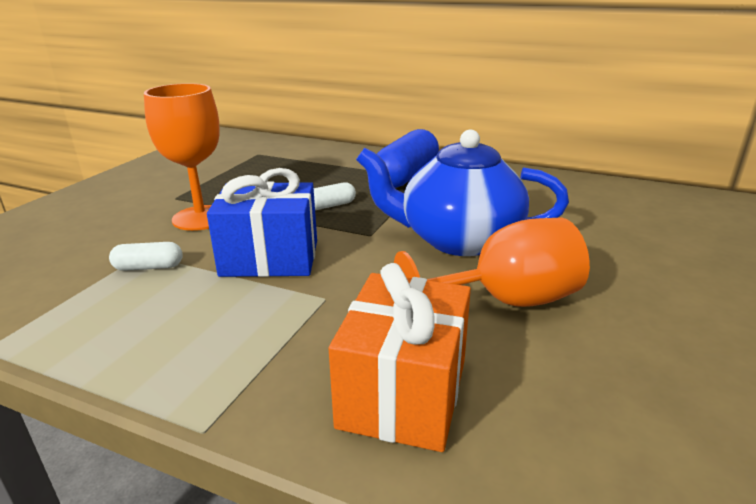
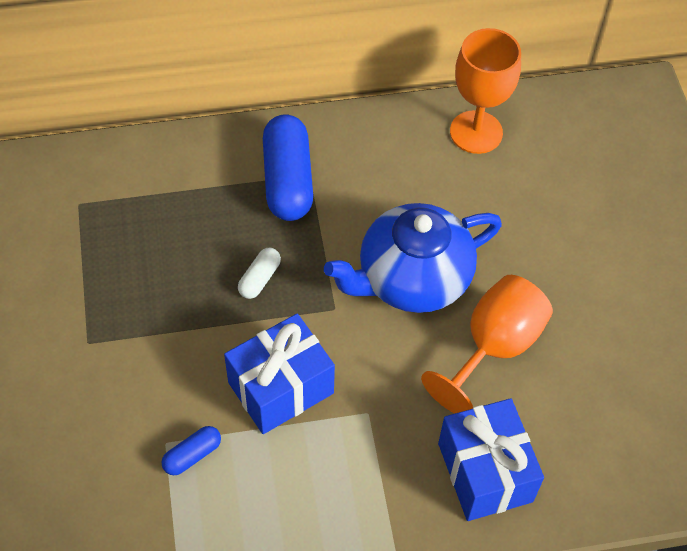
camera: 35 degrees left, 30 degrees up
(149, 267) = (192, 455): white capsule -> blue capsule
(201, 218) = (156, 363): orange goblet -> orange goblet (476, 132)
(403, 393) = (485, 472): orange gift -> blue gift

